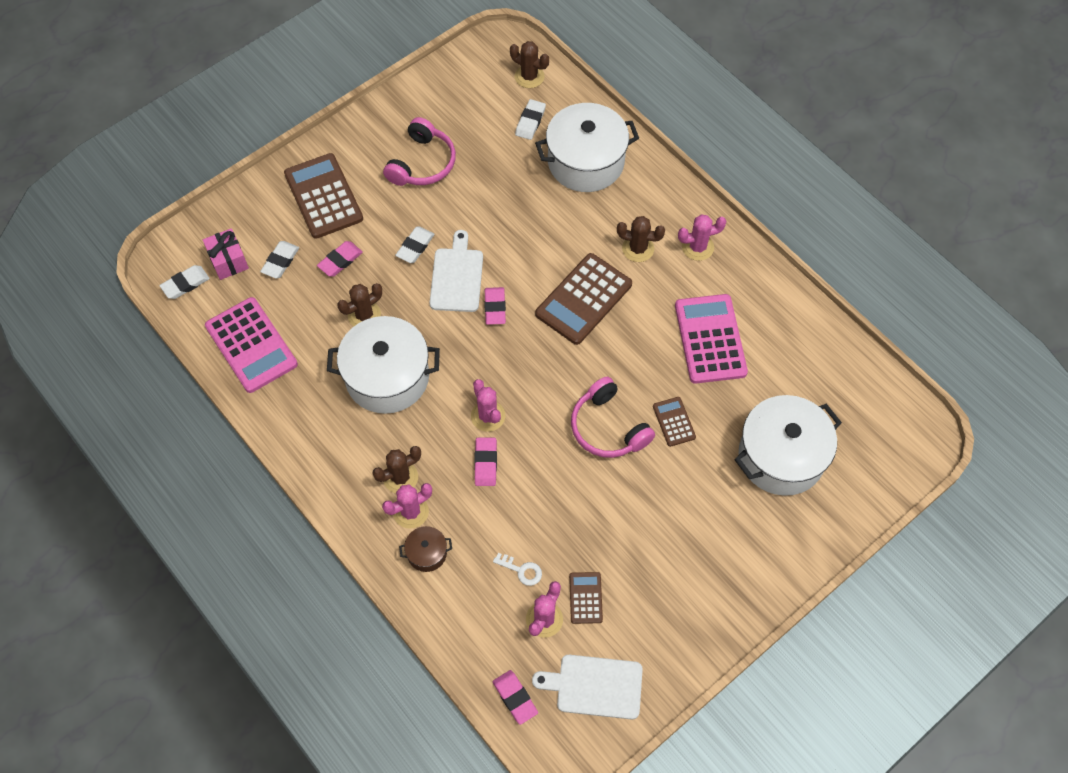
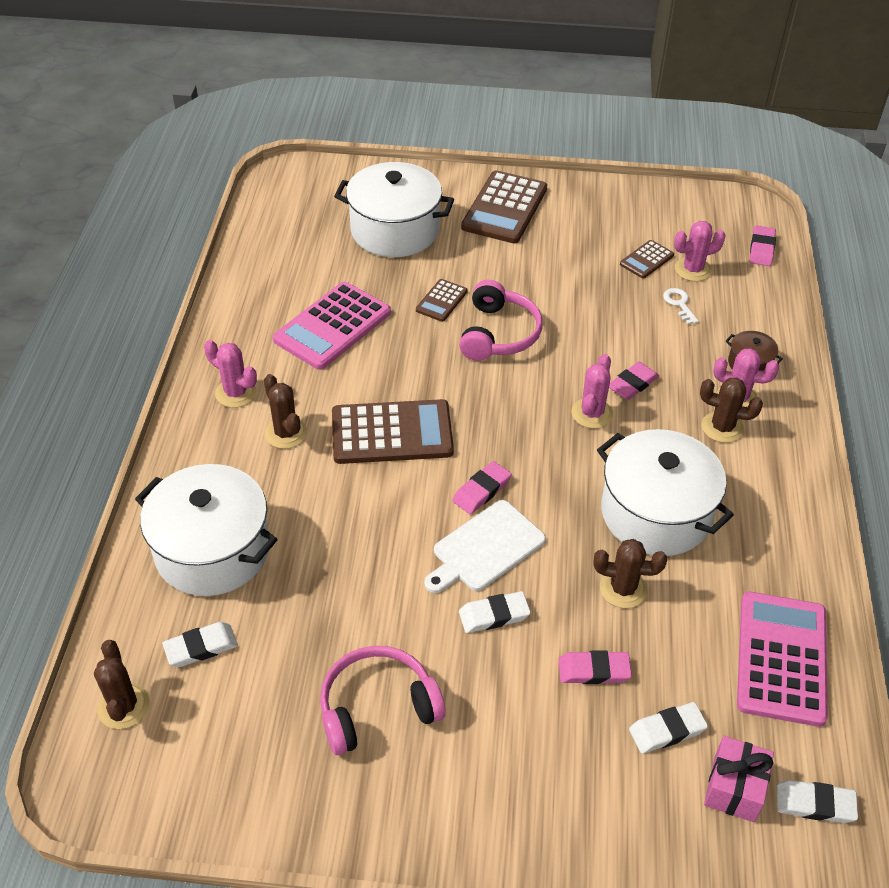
camera: 135 degrees left, 15 degrees down
(323, 196) = (538, 771): brown calculator -> brown calculator (504, 208)
(595, 686) = (694, 219): white cutting board -> none

